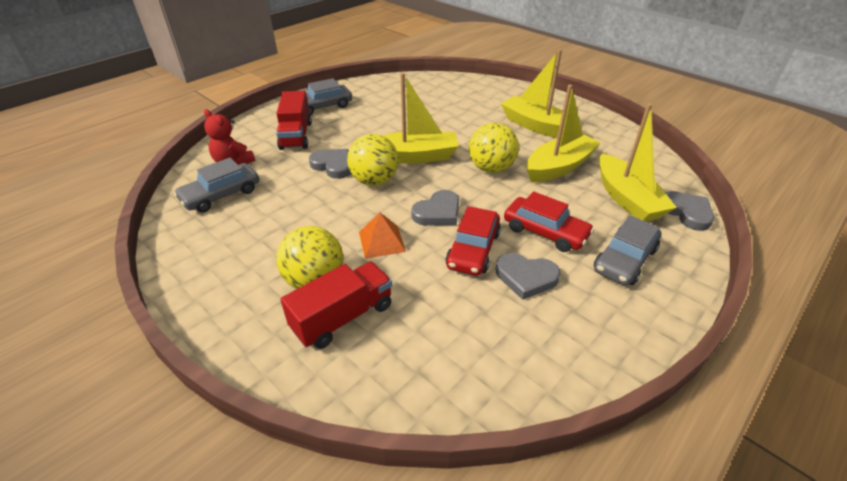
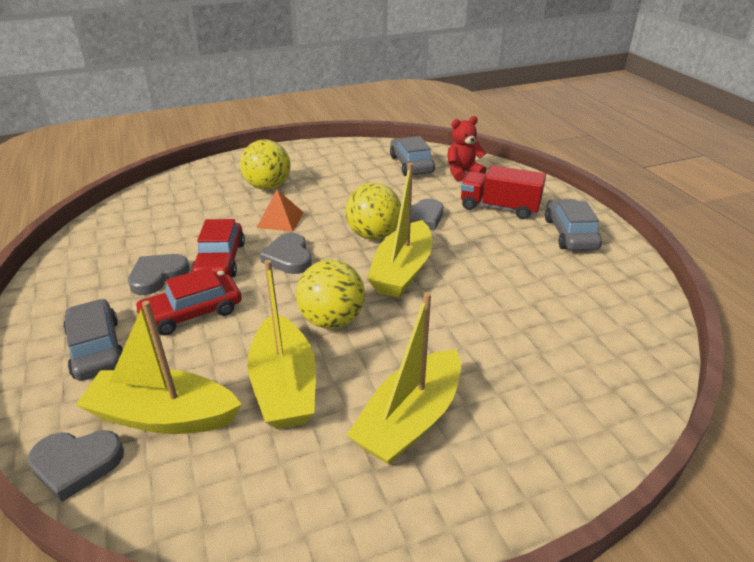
camera: 115 degrees right, 5 degrees down
(343, 317) = (223, 191): red truck -> none
(473, 249) = (220, 260): red car -> red car turned 135 degrees counterclockwise
(537, 126) = (410, 420): yellow boat -> yellow boat turned 150 degrees clockwise

